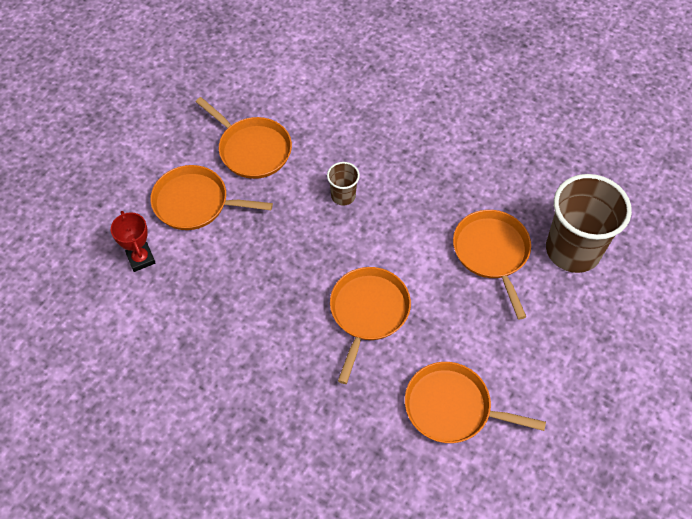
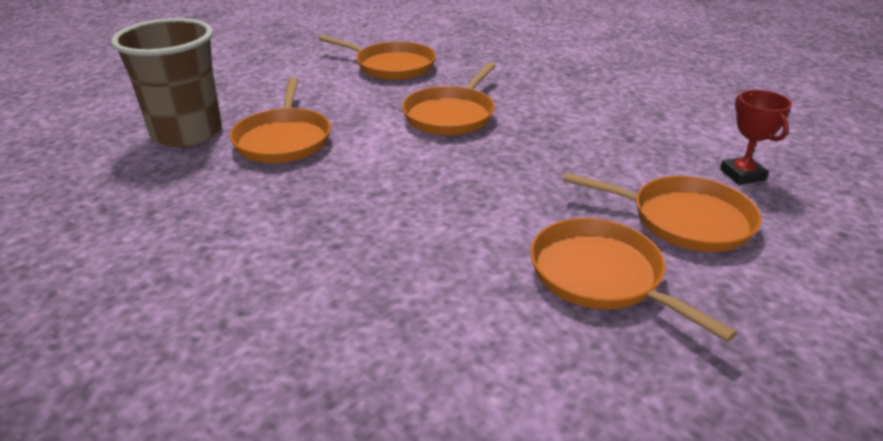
camera: 170 degrees left, 25 degrees down
(343, 196) = (454, 204): brown cup -> none

